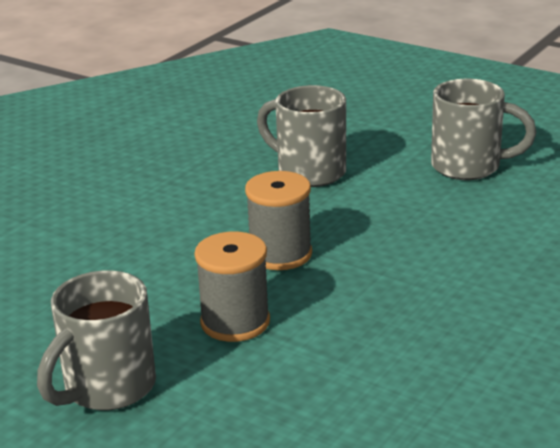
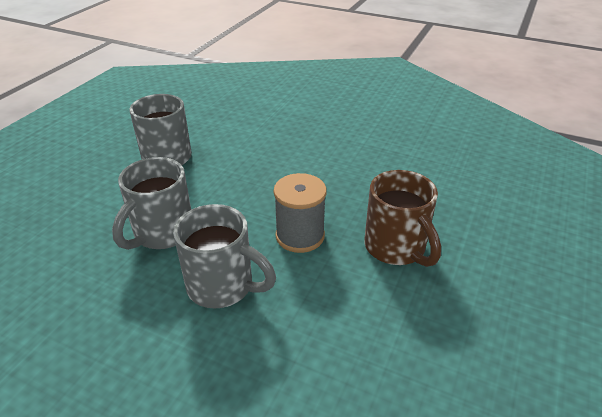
camera: 100 degrees left, 10 degrees up
(107, 388) = (503, 304): grey mug -> grey mug (223, 286)
(235, 322) = (396, 248): grey spool -> brown mug

